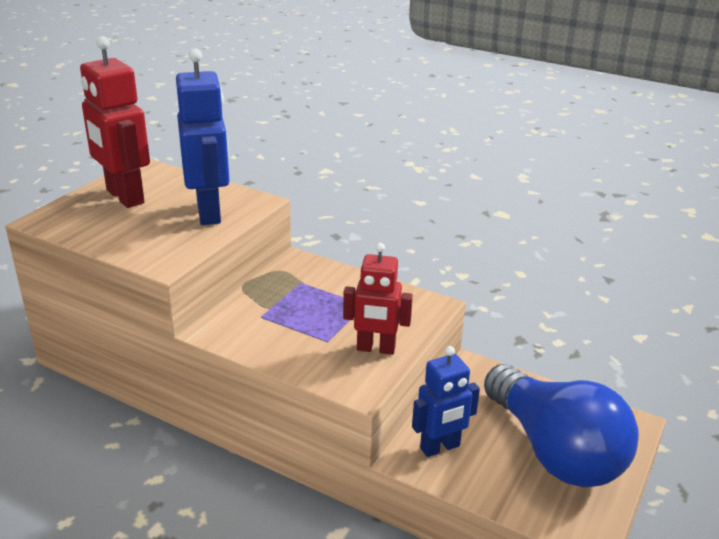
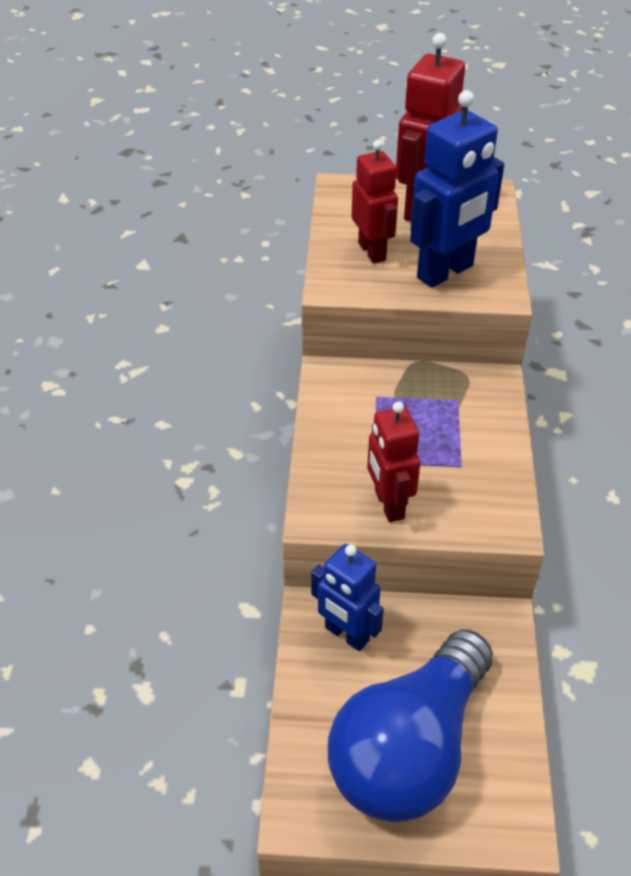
camera: 65 degrees right, 15 degrees up
(146, 233) = (372, 251): none -> red robot

